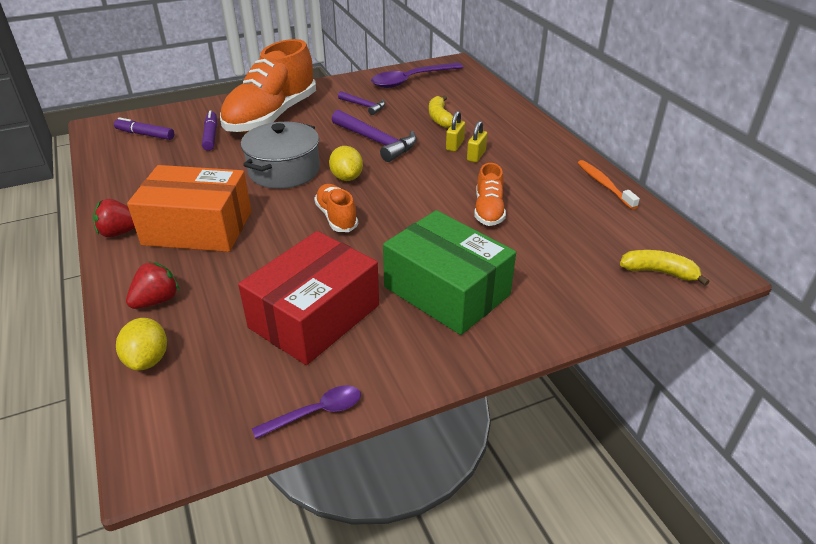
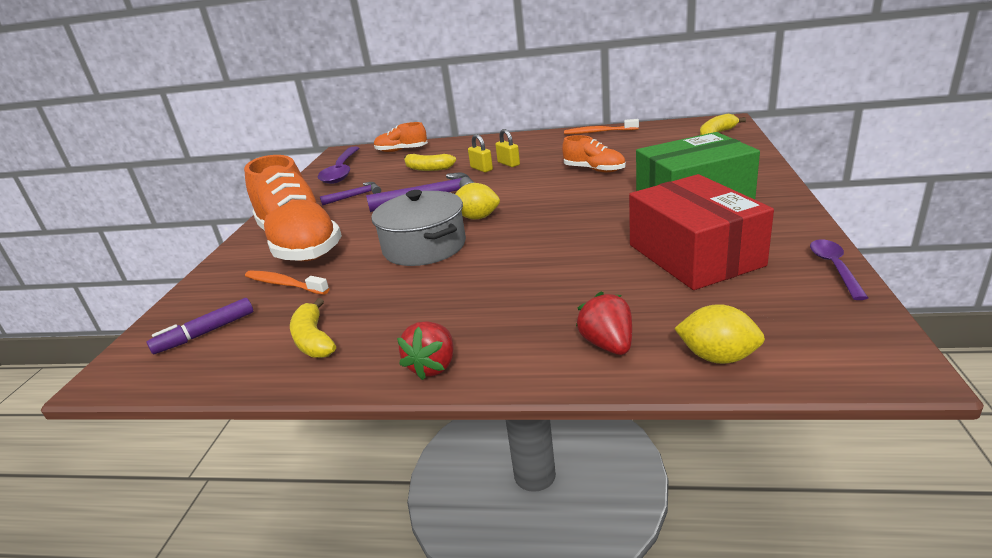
camera: 55 degrees left, 10 degrees down
(143, 176) = (313, 340): none -> yellow banana
(198, 228) = (482, 307): orange box -> none
(211, 136) = (284, 284): purple marker -> orange toothbrush
(336, 217) = (541, 229): orange shoe -> orange shoe (401, 150)

